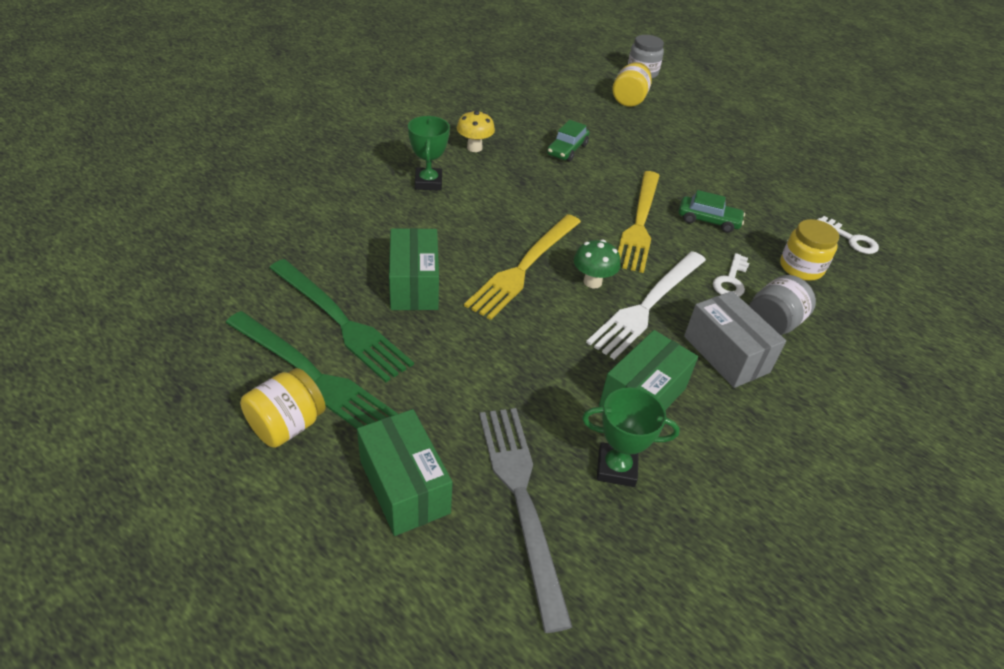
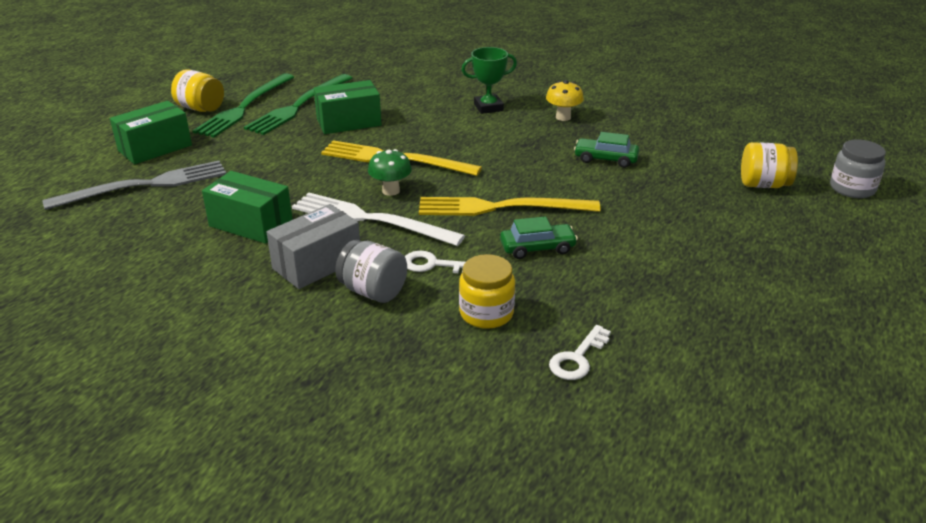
camera: 80 degrees right, 10 degrees down
(616, 468) = (174, 218): green trophy -> none
(708, 220) = (537, 248): green car -> green car turned 105 degrees counterclockwise

